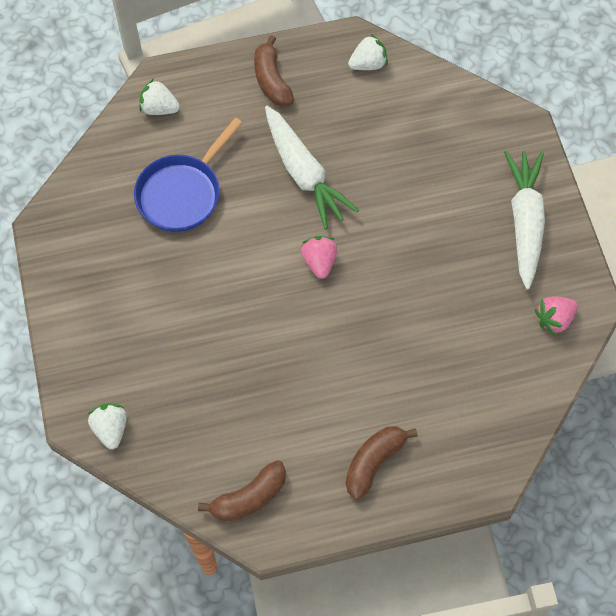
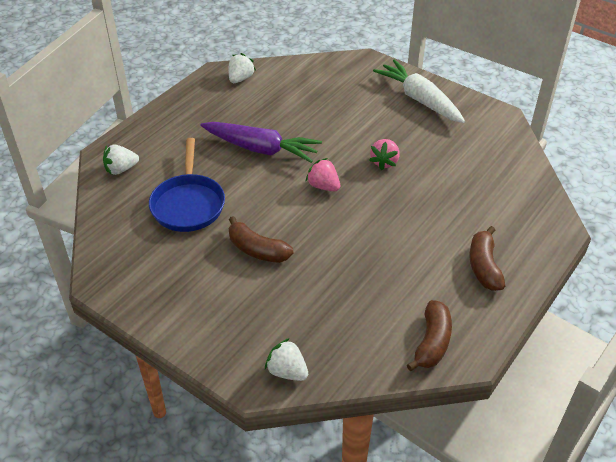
camera: 40 degrees left, 20 degrees down
(271, 80) = (186, 116): brown banana -> brown banana (257, 250)
(304, 173) = (261, 149): white carrot -> purple carrot
(554, 319) = (492, 132): pink strawberry -> pink strawberry (384, 162)

